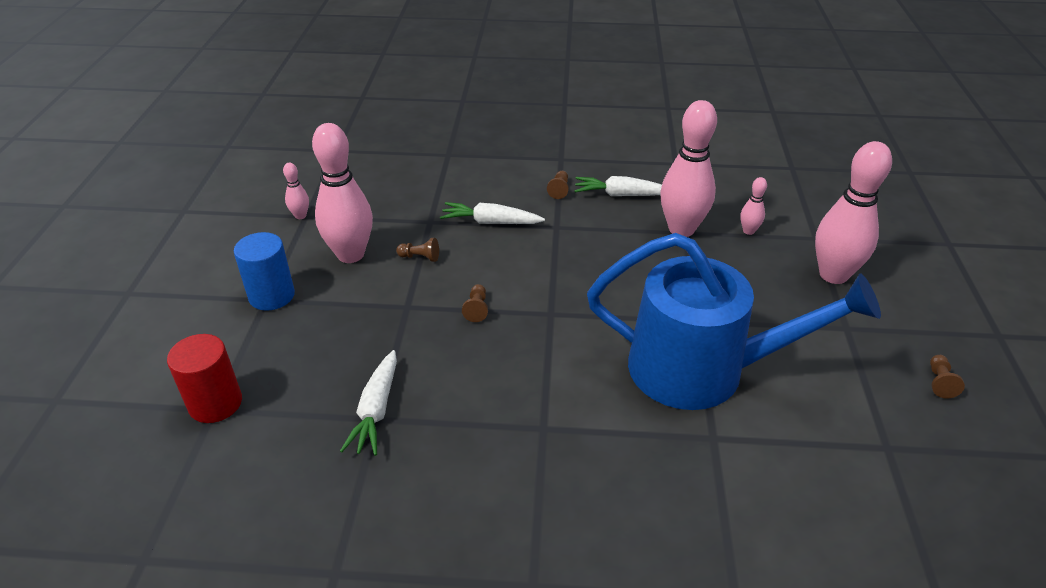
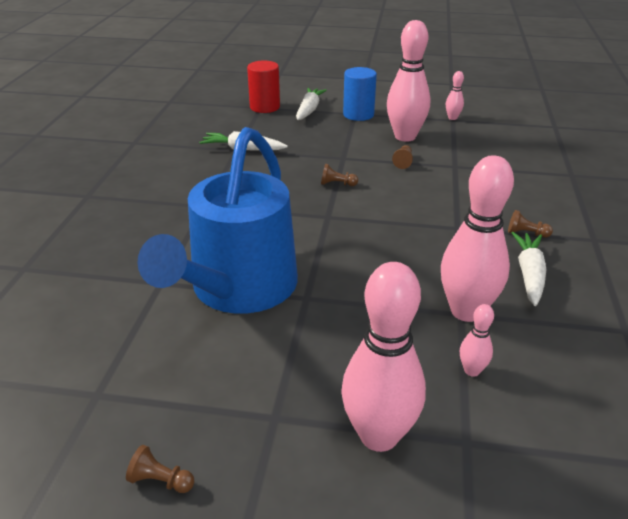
camera: 95 degrees right, 5 degrees down
(490, 222) = (458, 193): white carrot -> white carrot (309, 110)

